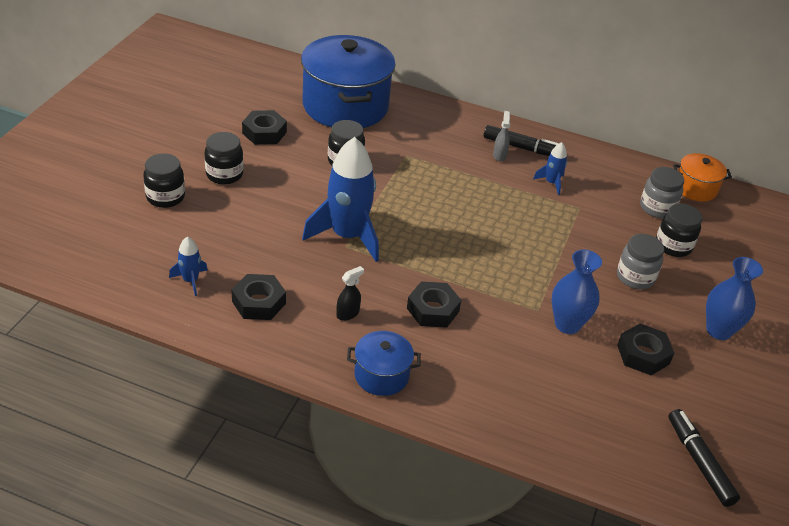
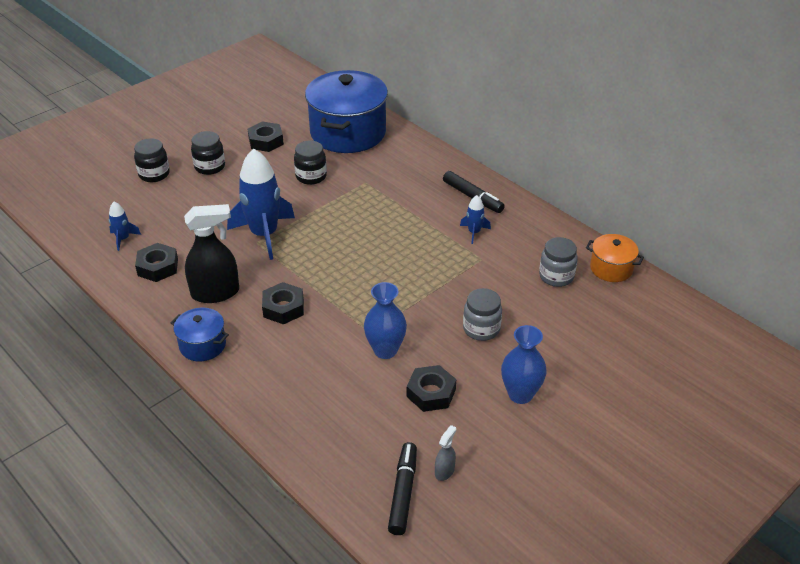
camera: 30 degrees right, 0 degrees up
(348, 314) = (215, 293): black spray bottle -> black spray bottle, size x2.19
(499, 155) = (447, 199): grey spray bottle -> grey spray bottle (444, 471)
(673, 246) = (542, 312): black jar -> none

